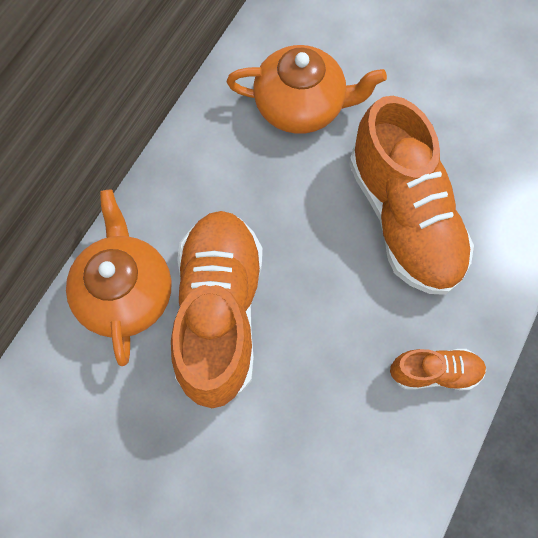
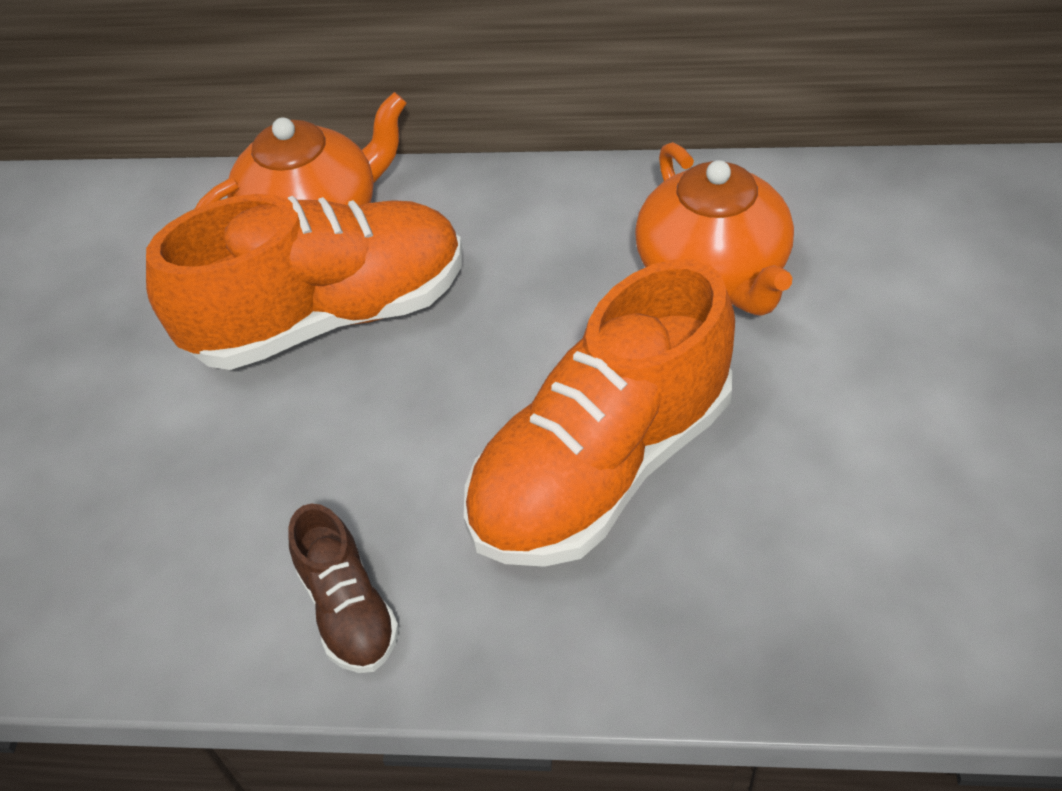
camera: 70 degrees right, 20 degrees down
(434, 372) = (348, 609): orange shoe -> brown shoe

